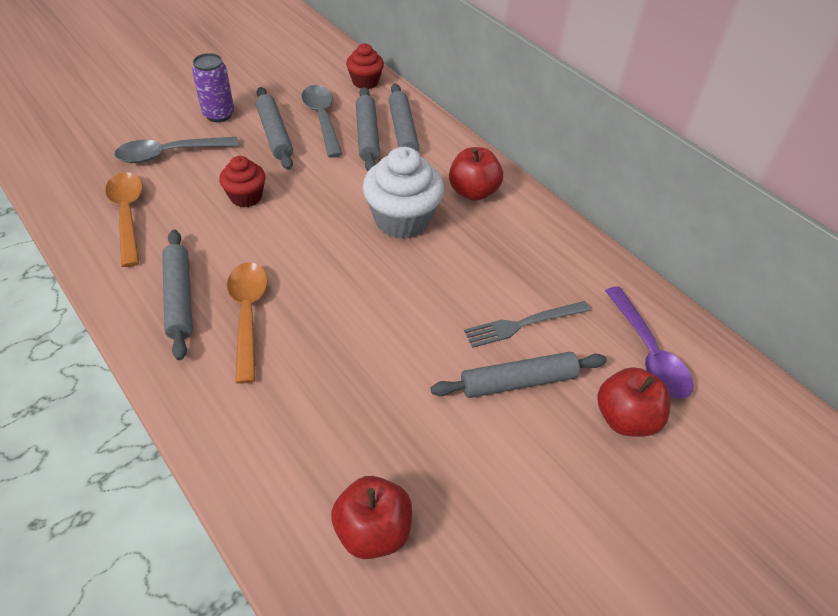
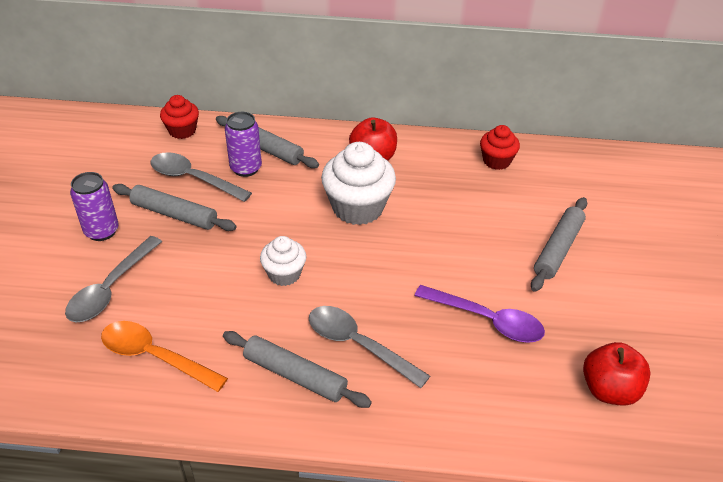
camera: 45 degrees left, 5 degrees down
(246, 197) = (227, 273): red cupcake -> red cupcake (496, 161)
(248, 315) = (358, 345): orange spoon -> grey spoon
(278, 226) = (284, 274): none -> white cupcake
(367, 135) = (246, 168): grey rolling pin -> purple can
(523, 324) = (515, 215): grey fork -> none
(625, 418) = (627, 224): red apple -> none
(648, 352) = (590, 181): purple spoon -> purple spoon (487, 320)

